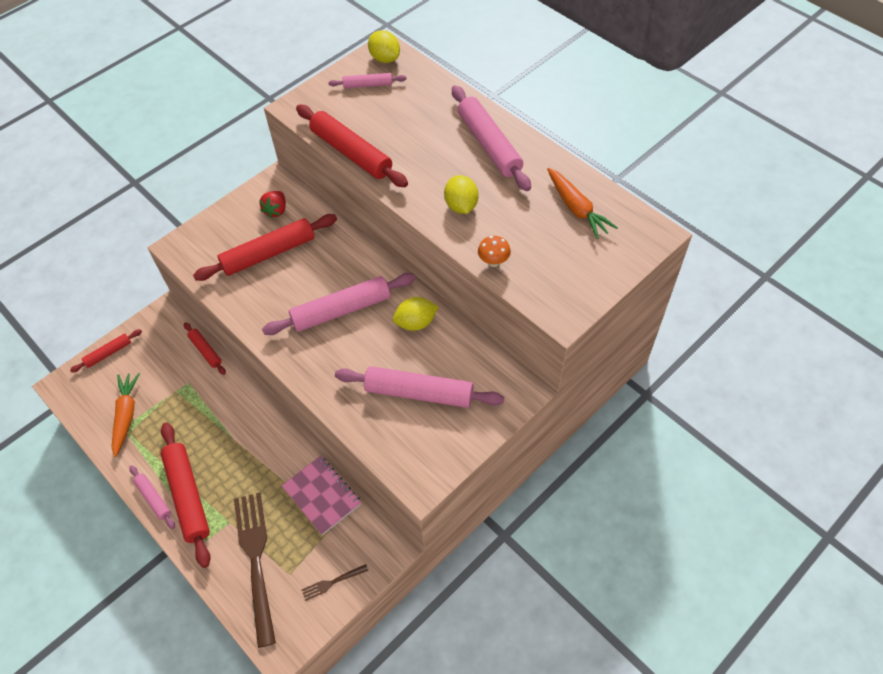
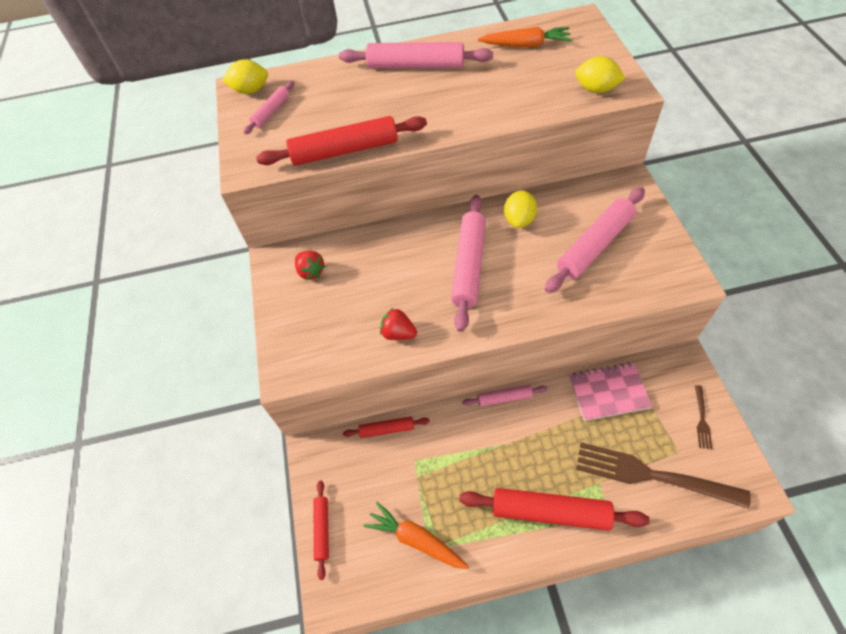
camera: 55 degrees left, 0 degrees up
(154, 498) = (536, 548): pink rolling pin -> pink rolling pin (504, 398)
(247, 296) = (398, 333): none -> red strawberry
(269, 253) = (359, 296): red rolling pin -> none
(461, 206) = (470, 104): yellow lemon -> yellow lemon (596, 89)
(493, 262) = (547, 107): orange mushroom -> none

